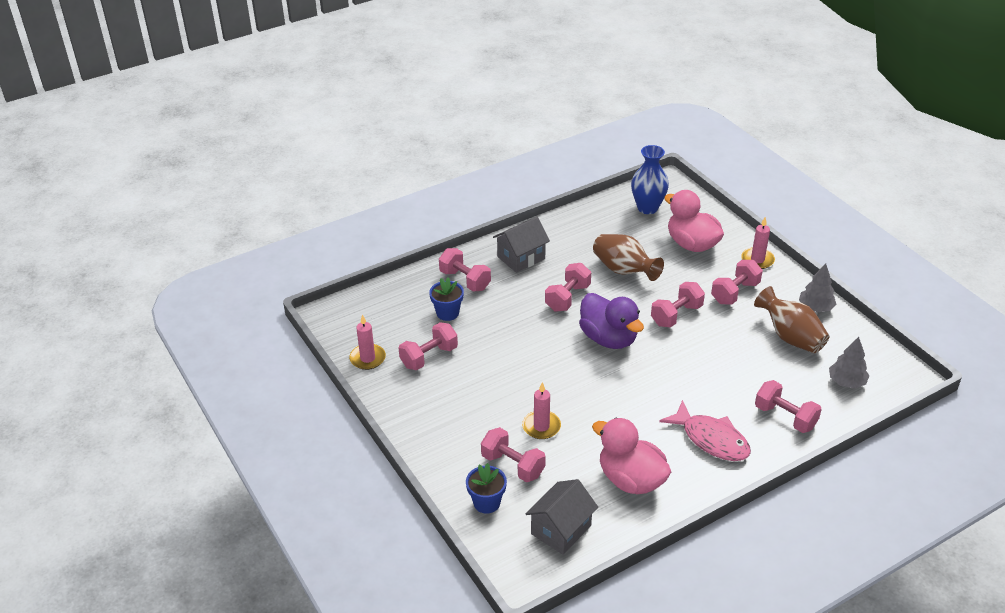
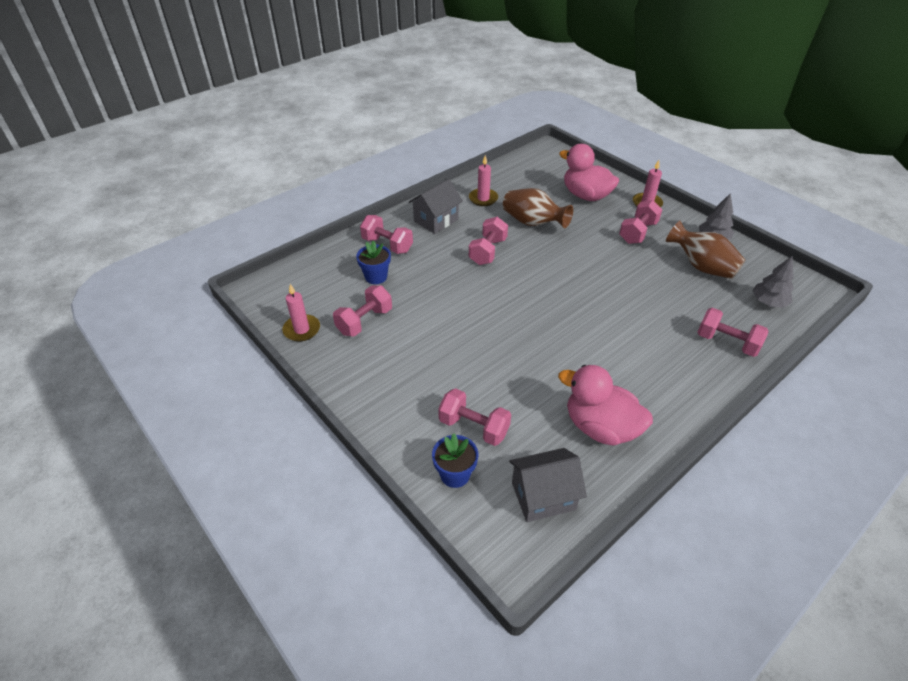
camera: 10 degrees left, 5 degrees up
(541, 426) = (493, 380): pink candle -> pink candle (483, 199)
(561, 529) = (543, 496): grey house -> grey house turned 45 degrees clockwise
(608, 338) = (536, 285): purple duck -> none
(647, 208) = (538, 169): blue vase -> none
(676, 315) = (592, 257): pink dumbbell -> none
(711, 439) = (665, 373): pink fish -> none

